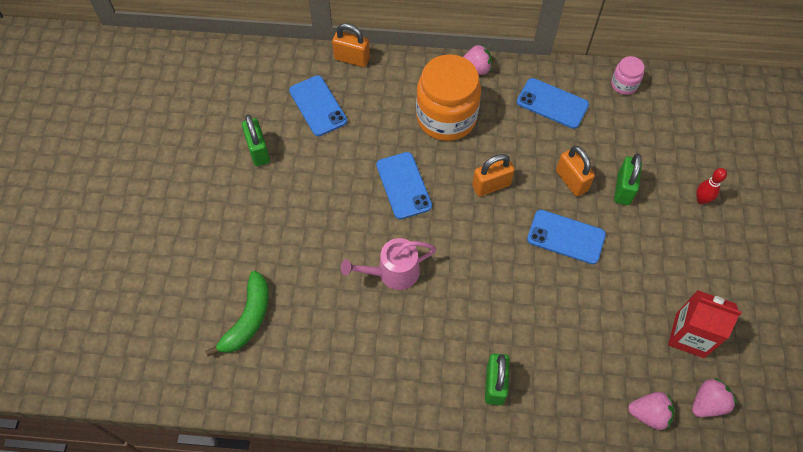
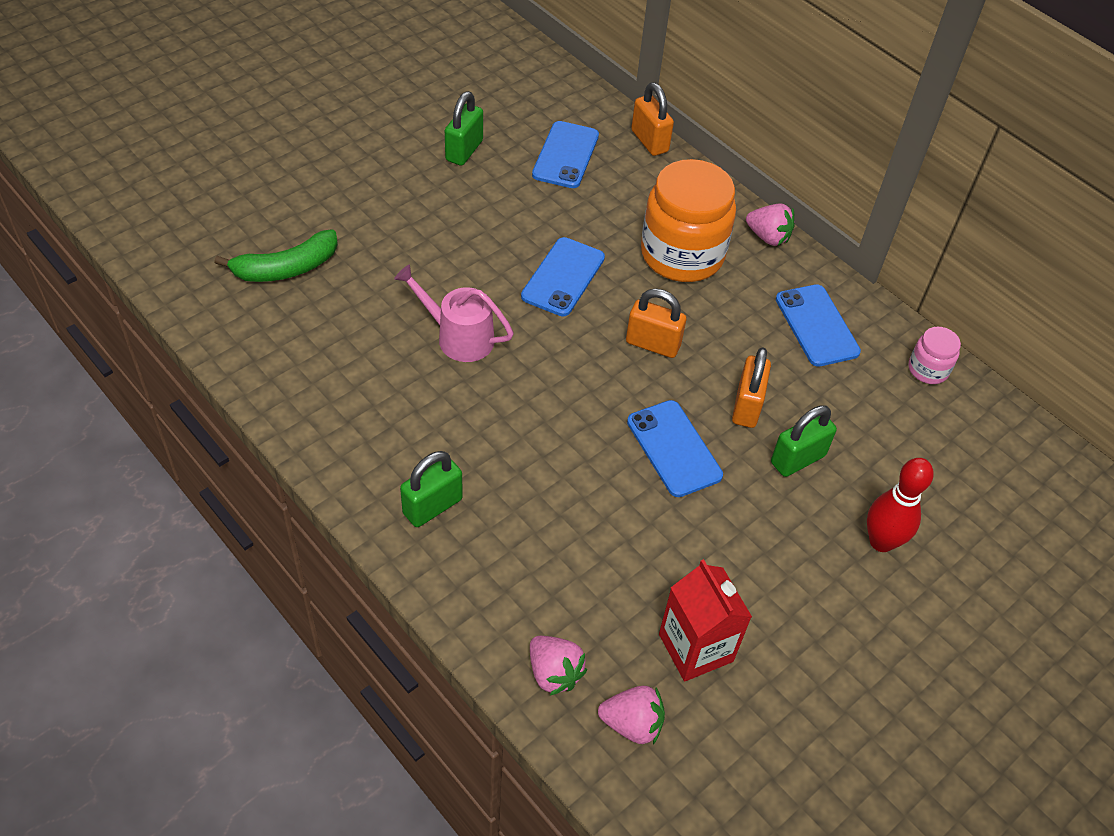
camera: 40 degrees right, 10 degrees down
(701, 200) = (881, 541): red bowling pin -> red bowling pin, size x1.55

